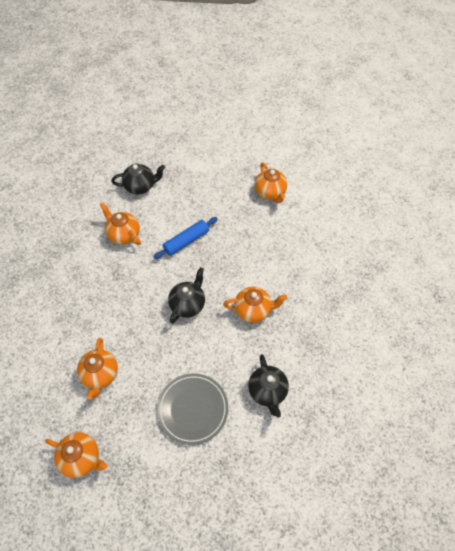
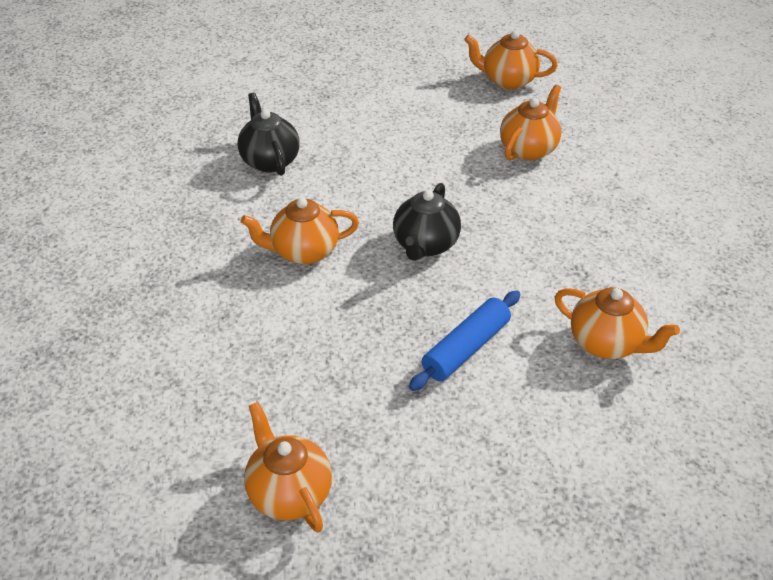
camera: 170 degrees right, 15 degrees down
(100, 375) = (529, 149): orange teapot -> orange teapot turned 45 degrees clockwise
(140, 186) = (629, 459): black teapot -> none
(193, 409) = (378, 133): grey plate -> none

